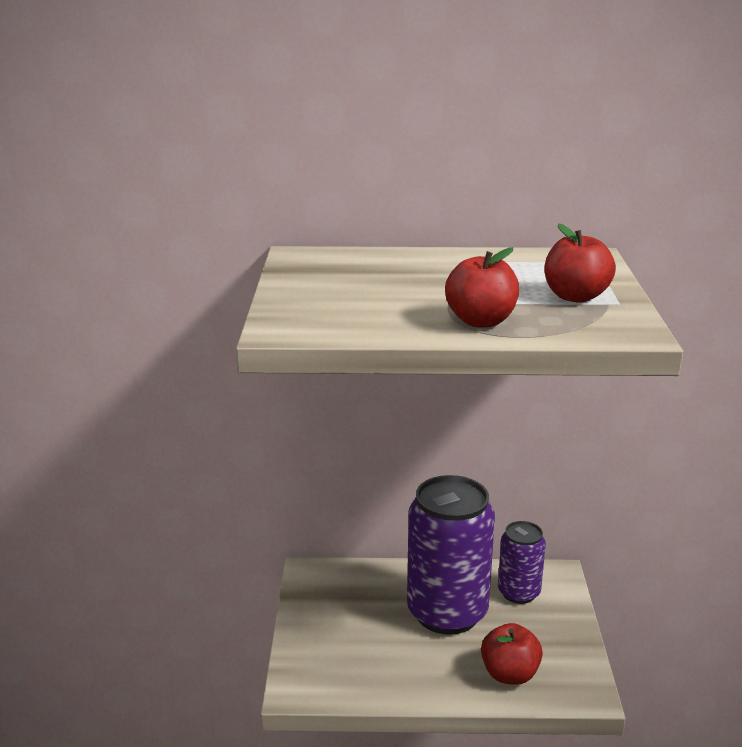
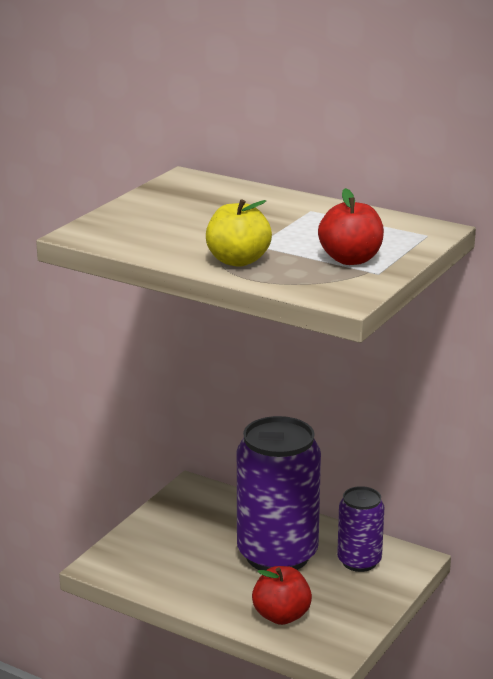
camera: 30 degrees right, 0 degrees up
(481, 321) = (238, 261): red apple -> yellow apple

